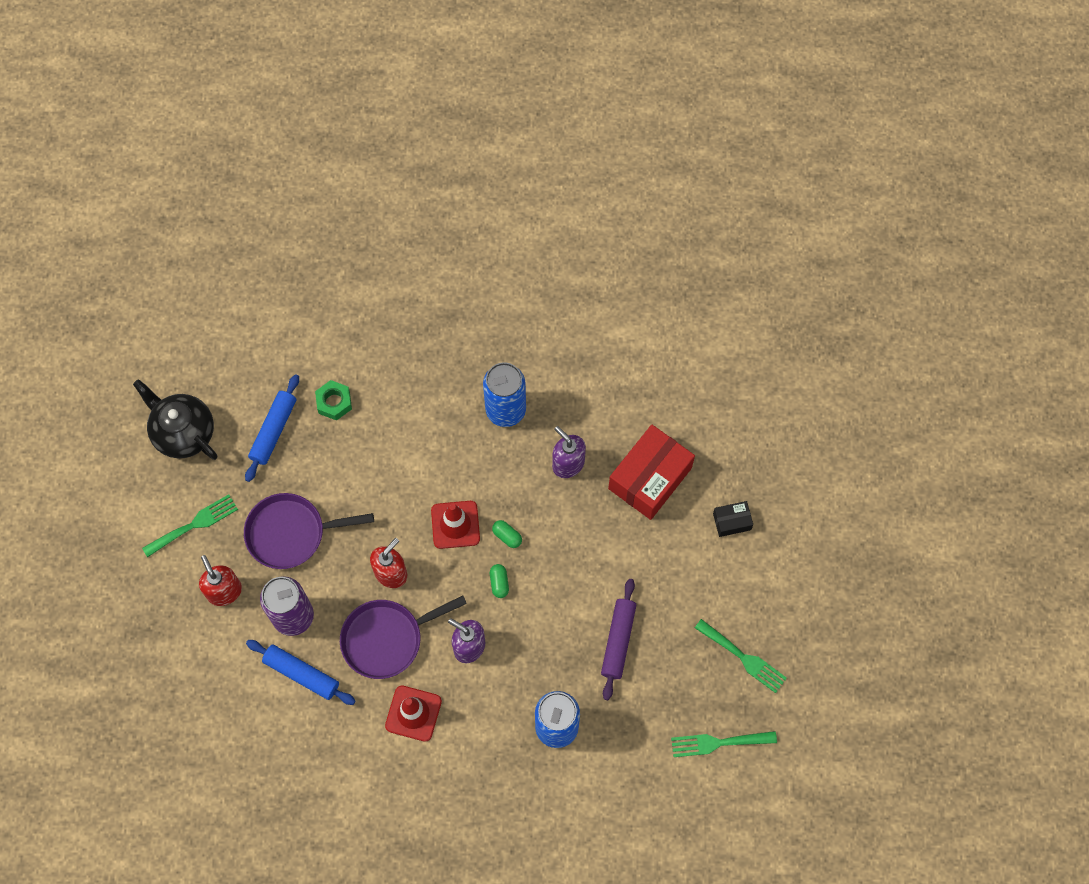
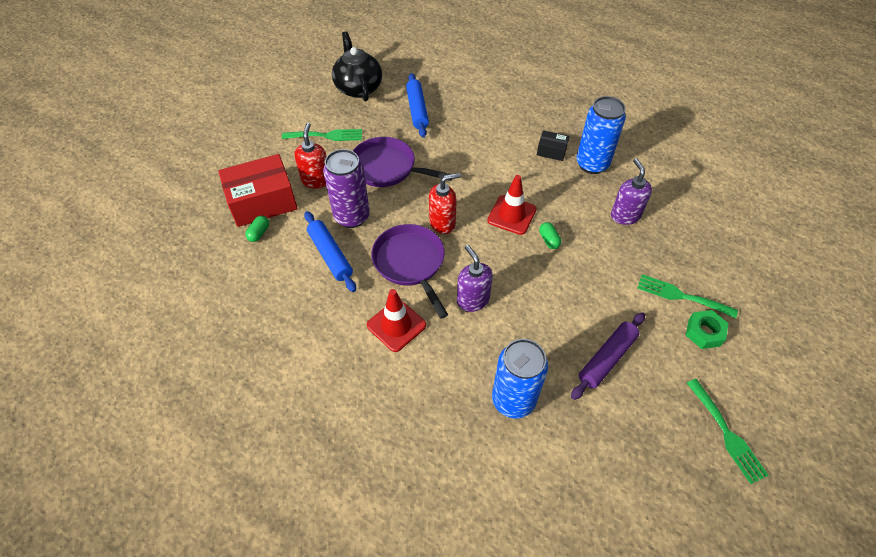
camera: 30 degrees right, 15 degrees down
(274, 431) = (417, 110): blue rolling pin -> blue rolling pin turned 60 degrees counterclockwise
(334, 402) = (468, 111): green nut -> green nut (704, 332)
(387, 639) = (410, 263): purple pan -> purple pan turned 60 degrees clockwise
(499, 583) = (524, 268): green capsule -> green capsule (259, 233)
(650, 478) = (692, 254): red box -> red box (262, 202)
(718, 743) = (669, 499): green fork -> green fork (681, 296)
(732, 521) = (757, 317): black box -> black box (551, 151)

